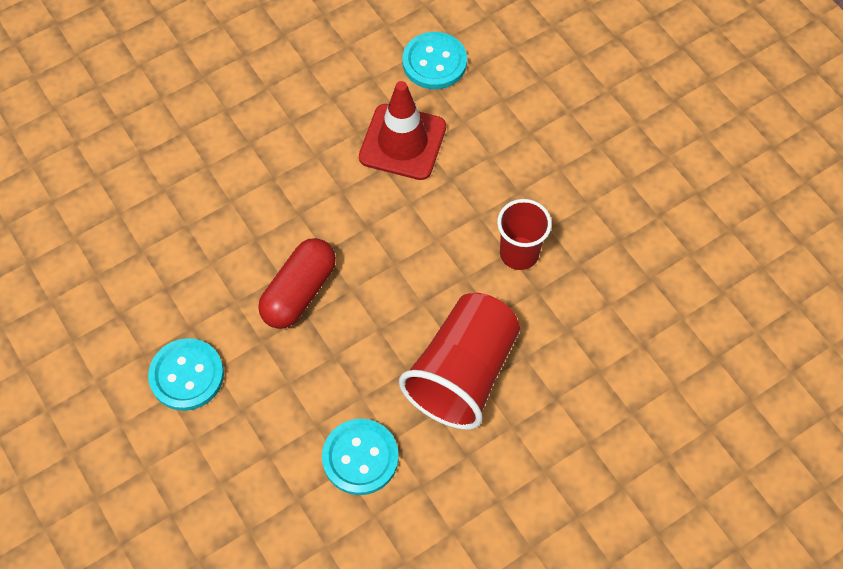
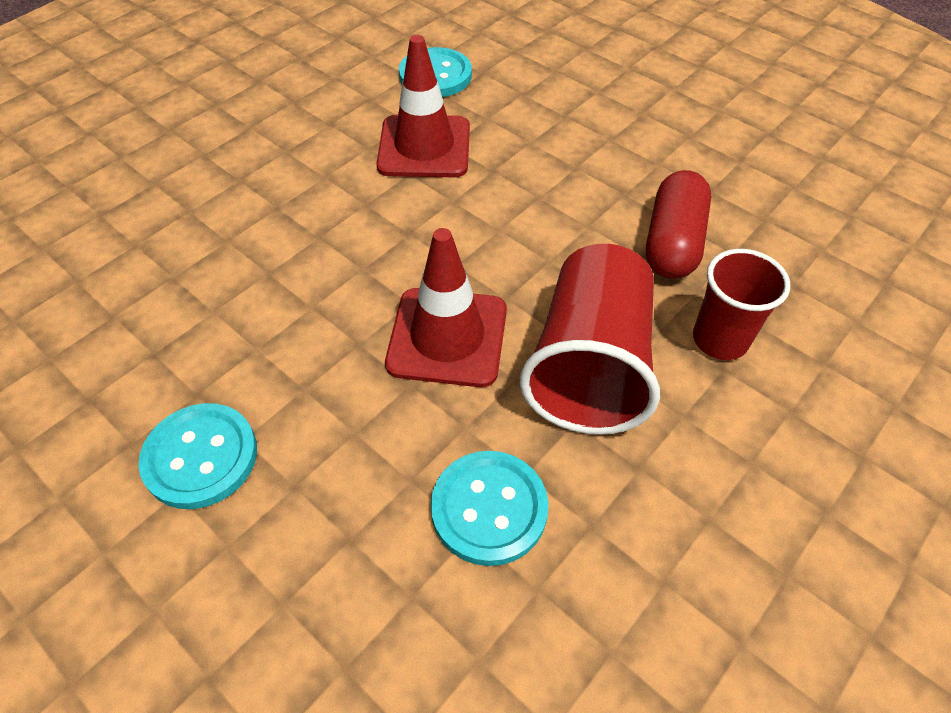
camera: 15 degrees left, 10 degrees down
(299, 292) = (341, 319): red capsule -> red capsule (672, 242)
(370, 325) = (447, 337): none -> red traffic cone
(519, 253) = (602, 224): red cup -> red cup (720, 340)

